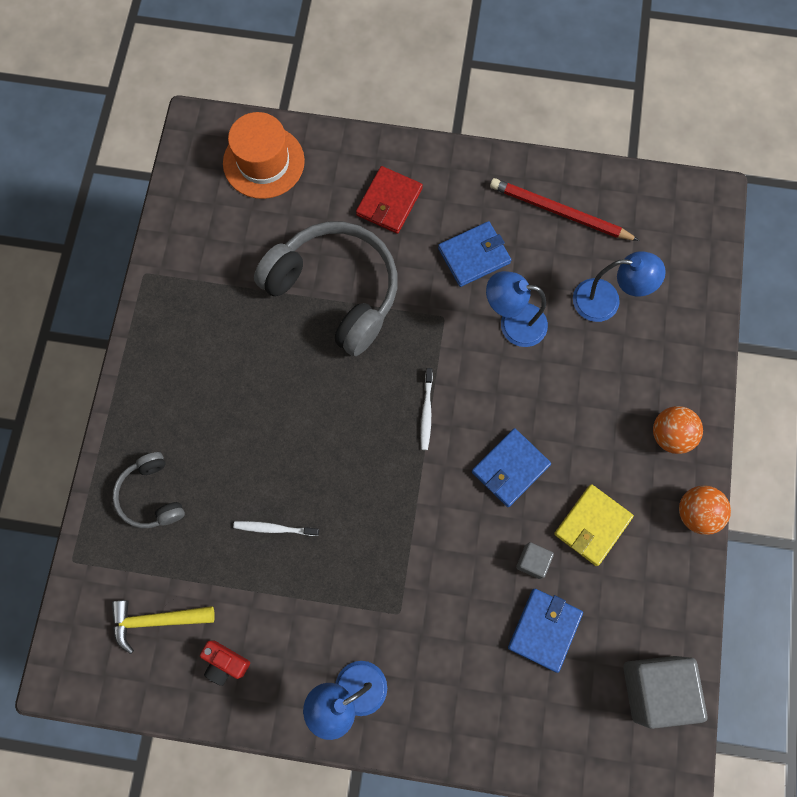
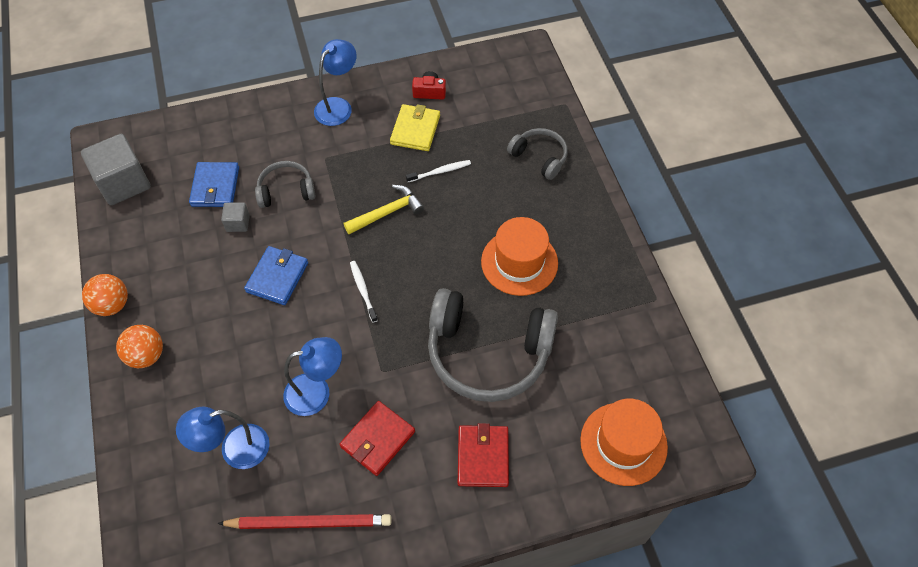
camera: 155 degrees right, 15 degrees down
(156, 620) = (488, 96): yellow hammer -> yellow hammer (387, 212)
(252, 372) = (519, 262): none -> orange hat
(462, 584) = (286, 191): none -> grey headphones
(474, 255) = (378, 439): blue wallet -> red wallet
(592, 525) = (197, 264): yellow wallet -> yellow wallet (415, 130)

